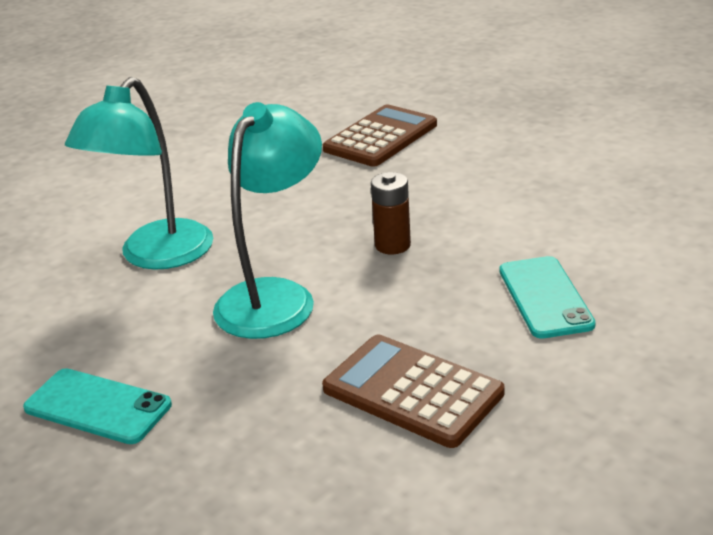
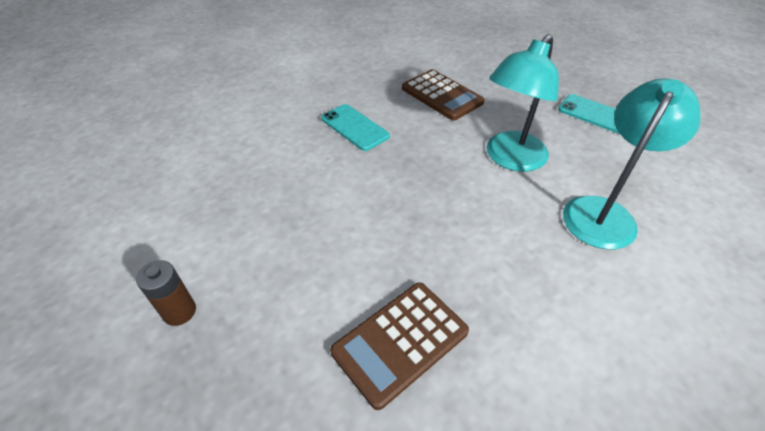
camera: 170 degrees left, 15 degrees up
(392, 245) = (428, 183): brown battery -> brown battery (179, 311)
(545, 297) = (354, 127): turquoise phone -> turquoise phone turned 45 degrees counterclockwise

